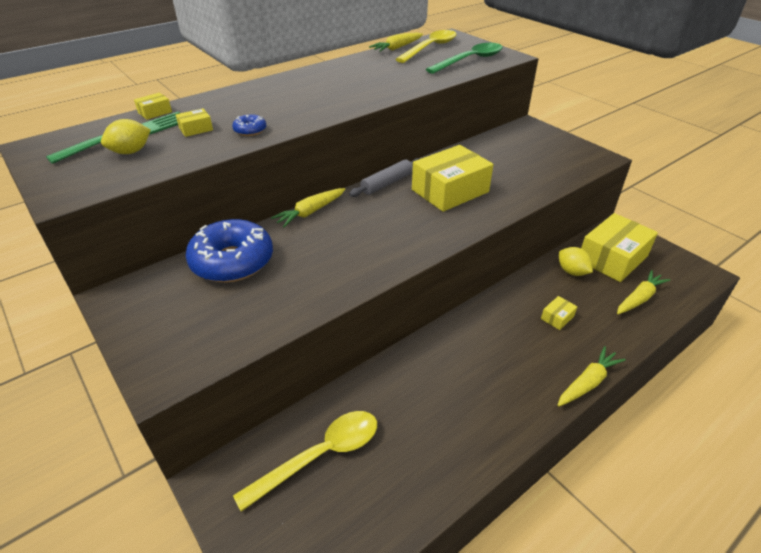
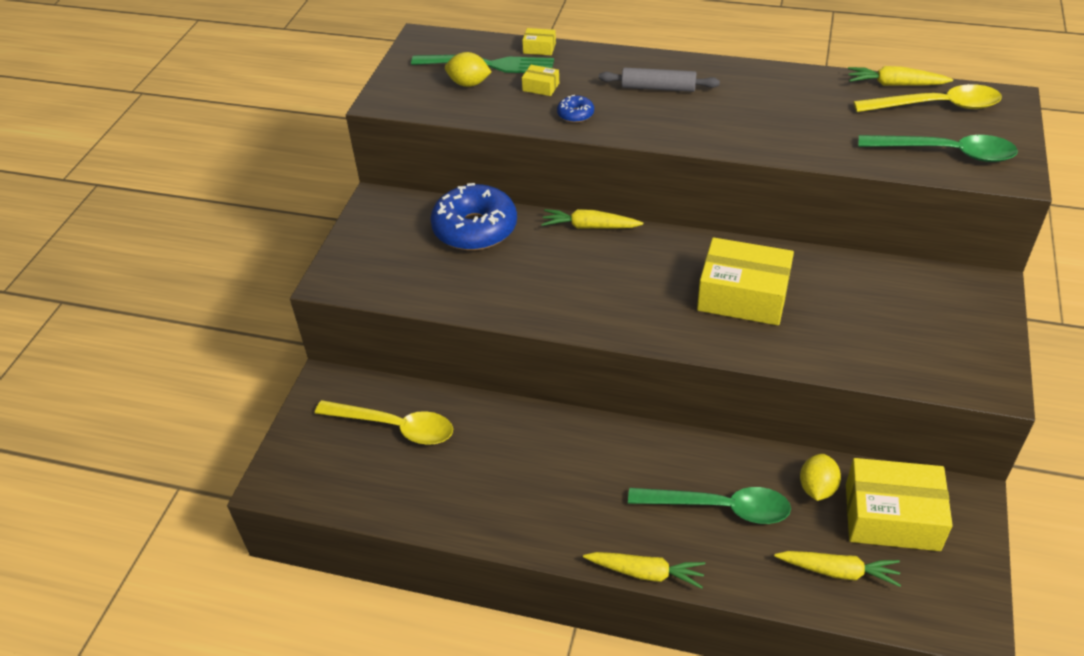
camera: 55 degrees right, 5 degrees up
(387, 183) = (698, 245): grey rolling pin -> grey rolling pin (658, 88)
(557, 317) = (719, 508): yellow box -> green spoon

